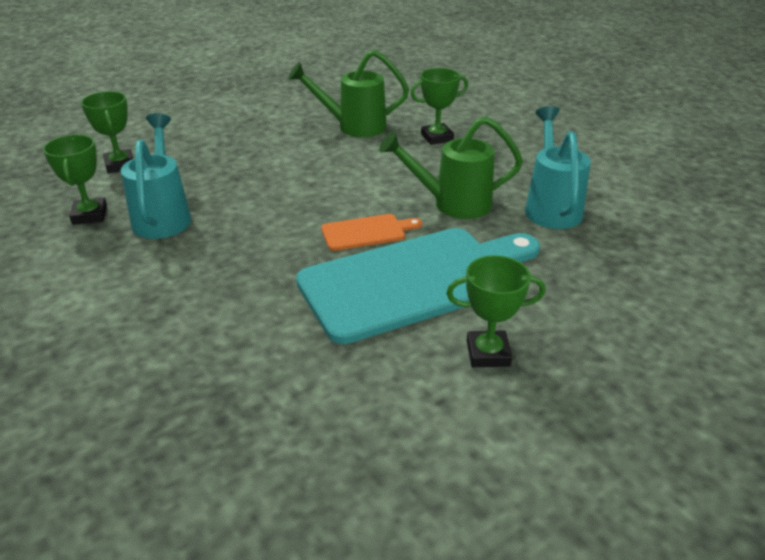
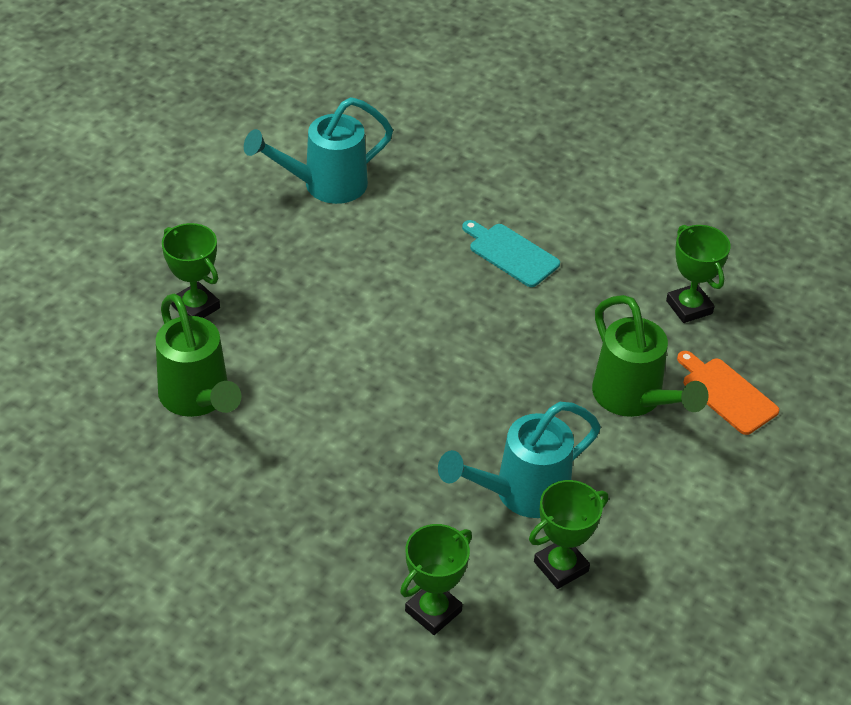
camera: 115 degrees left, 10 degrees up
(367, 232) = (451, 308): orange cutting board -> orange cutting board (727, 393)
(414, 281) = (511, 253): turquoise cutting board -> turquoise cutting board, size x0.43
(452, 204) = (359, 258): green watering can -> green watering can (634, 400)
(488, 353) = (576, 191): green trophy -> green trophy (689, 307)

